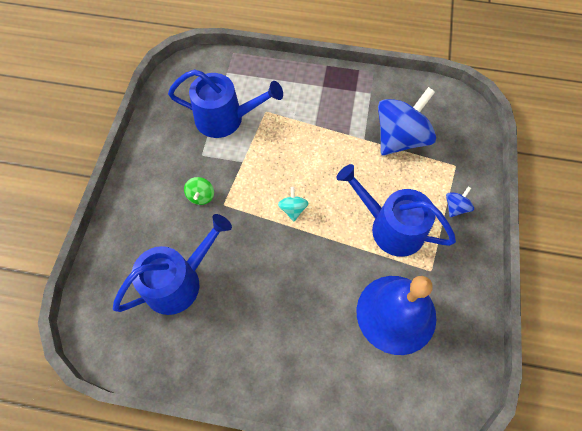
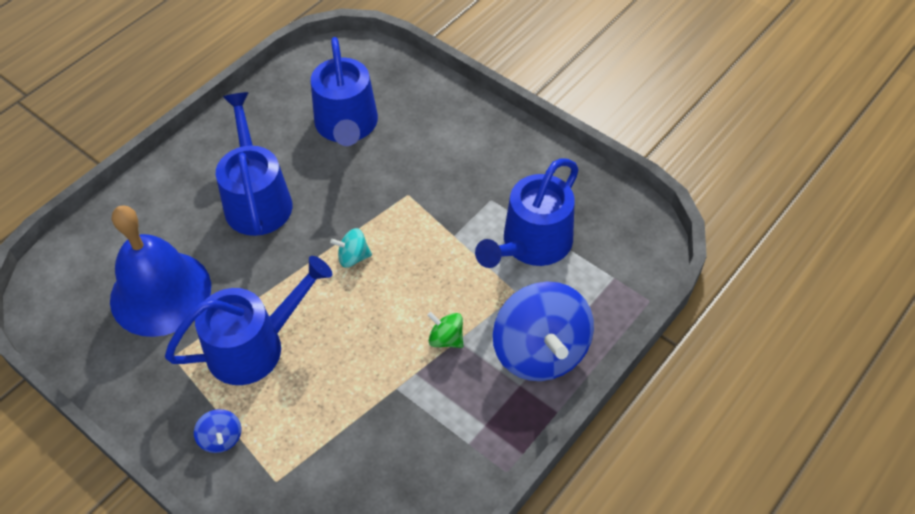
camera: 120 degrees right, 10 degrees down
(201, 196) = (433, 178): green spinning top -> green spinning top (446, 339)
(282, 302) = (257, 199): none -> blue watering can
(293, 209) = (353, 257): turquoise spinning top -> turquoise spinning top turned 150 degrees clockwise
(400, 138) = (366, 436): blue spinning top -> blue spinning top (540, 351)

